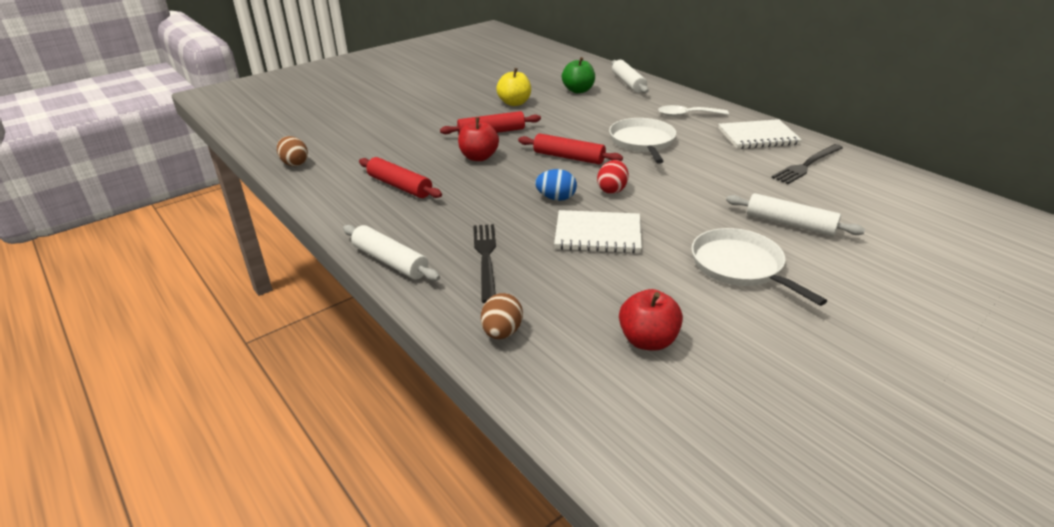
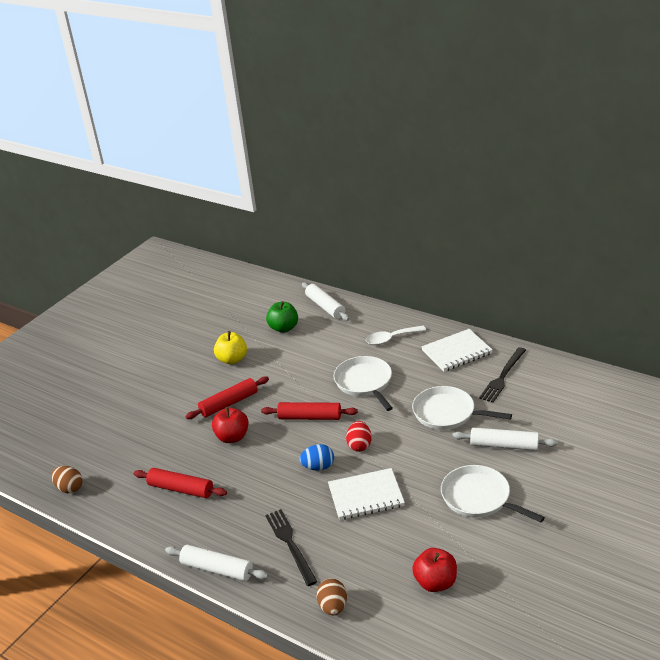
camera: 15 degrees left, 0 degrees up
(728, 183) = (447, 413): none -> white pan

